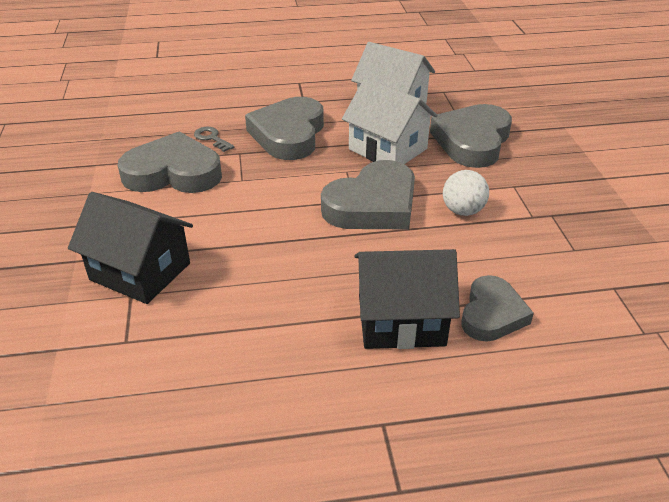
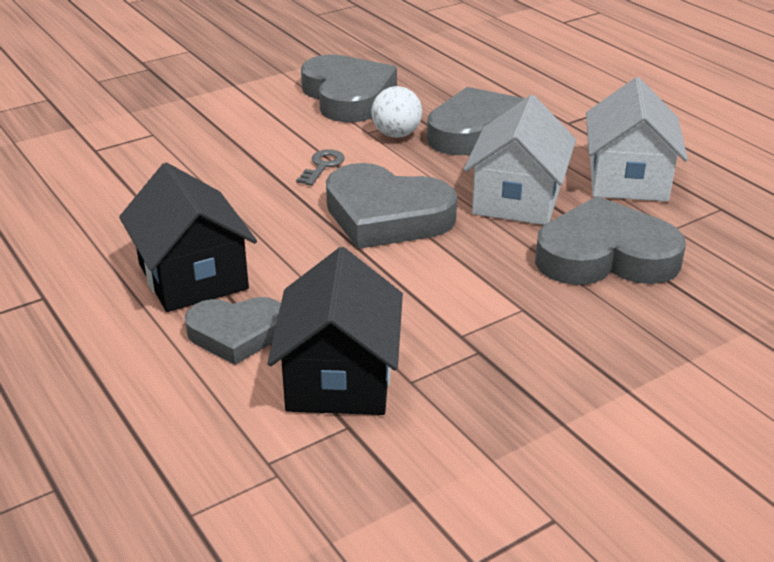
camera: 65 degrees right, 5 degrees down
(140, 271) = (186, 128): black house -> black house (339, 378)
(212, 138) = (429, 96): grey key -> grey key (322, 166)
(463, 211) = (426, 278): white ball -> white ball (396, 134)

